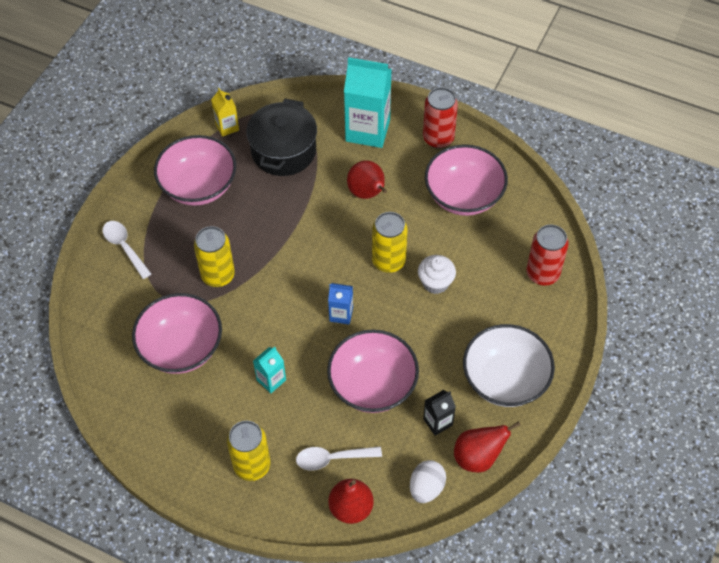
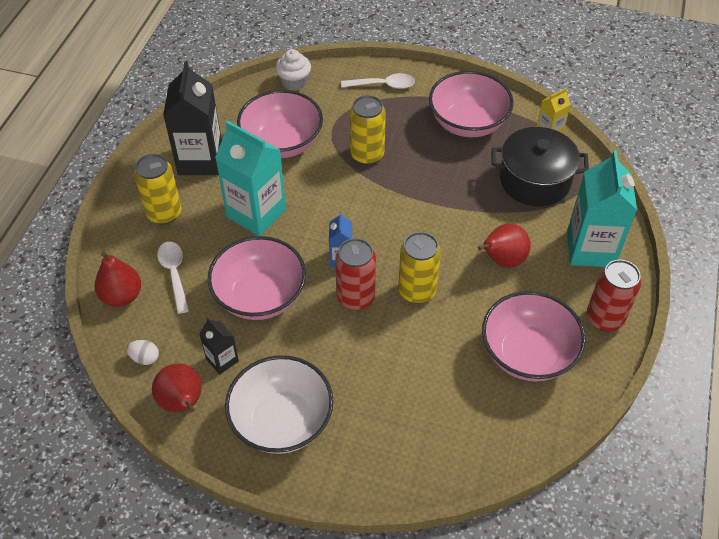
camera: 80 degrees right, 5 degrees down
(124, 247) = (383, 85): white spoon -> white spoon turned 45 degrees clockwise
(185, 427) = (200, 160): none -> black carton
(271, 380) = (256, 213): turquoise carton -> turquoise carton, size x2.03
(426, 488) = (145, 358): white egg -> white egg, size x0.67
(435, 283) = (398, 338): white cupcake -> white cupcake (294, 82)
(542, 274) = (436, 450): red can -> red can (355, 297)

